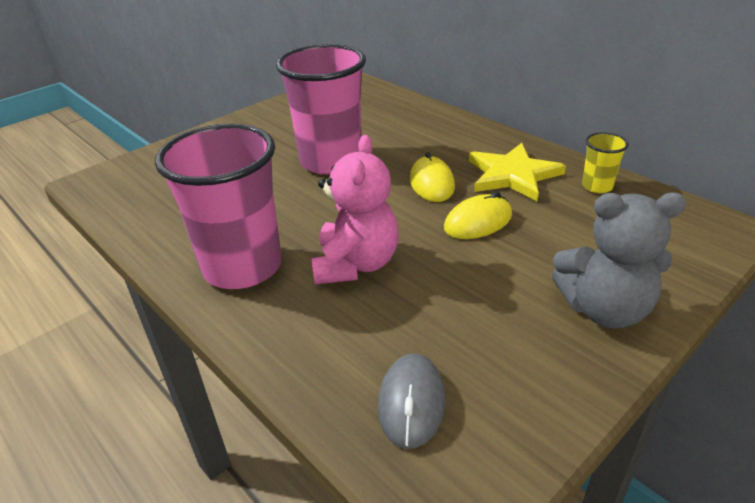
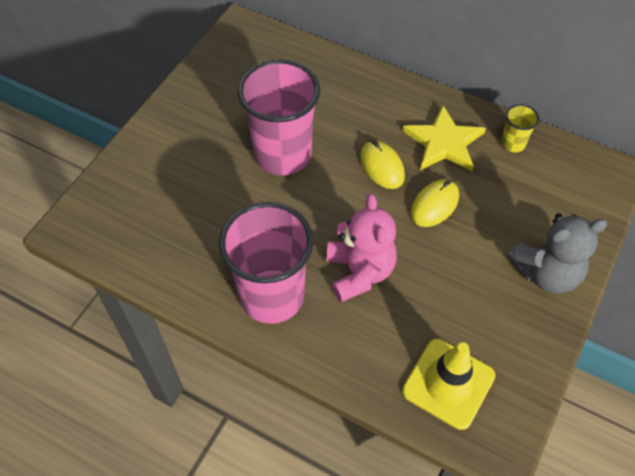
camera: 20 degrees left, 20 degrees up
(411, 402) = (448, 383): grey mouse -> yellow traffic cone

